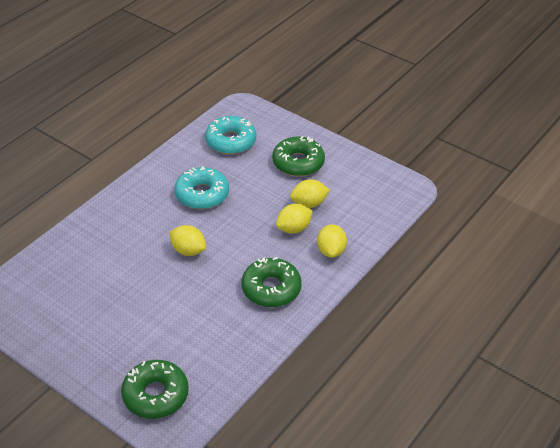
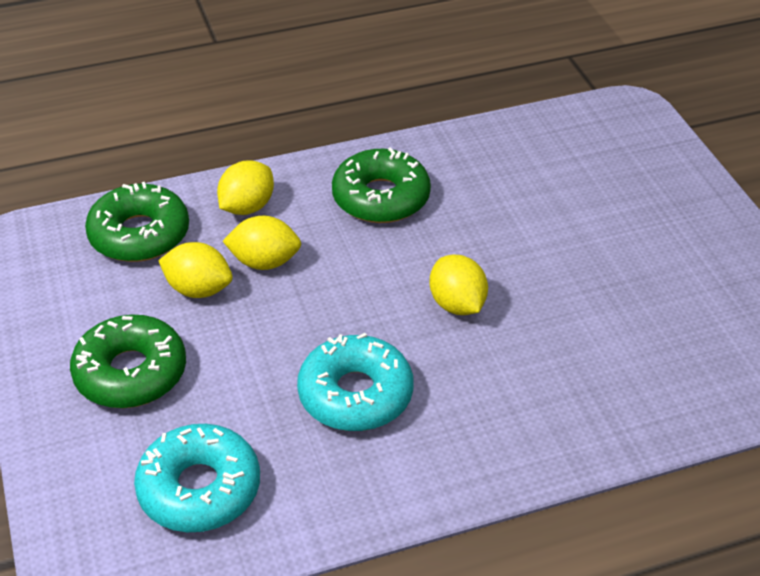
camera: 145 degrees left, 0 degrees up
(155, 395) = (628, 149): green donut -> green donut (139, 234)

